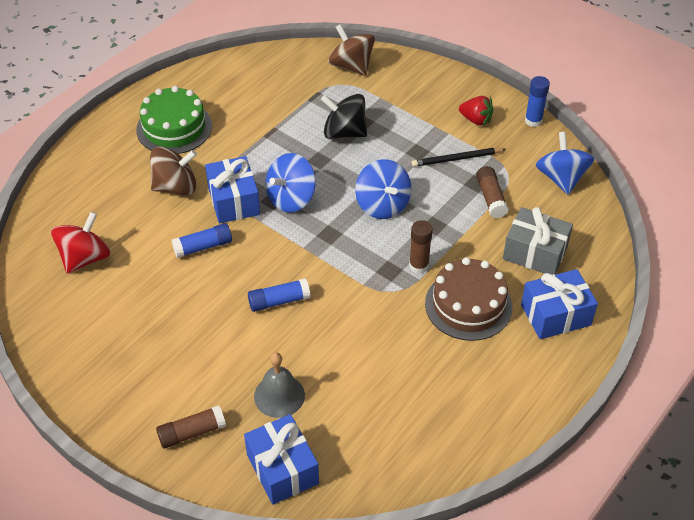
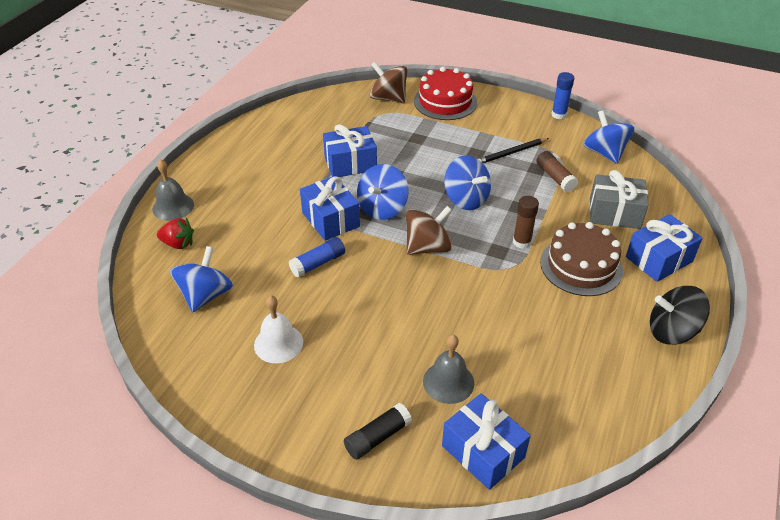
camera: 15 degrees left, 5 degrees down
(84, 156) = (173, 207): none -> grey bell
(85, 258) = (205, 295): red spinning top -> blue spinning top
(135, 322) = (278, 343): none -> white bell
(174, 128) = (250, 170): green cake -> none
(176, 187) = (271, 217): brown spinning top -> brown spinning top (427, 247)
(192, 432) = (377, 437): brown glue stick -> black glue stick
(279, 139) = (350, 163): none -> blue gift
(279, 301) = (410, 296): blue glue stick -> none
(344, 132) = (405, 148): black spinning top -> black spinning top (672, 331)
(412, 81) = (445, 102): none -> red cake
(476, 120) = (512, 121): red strawberry -> red strawberry (178, 244)

